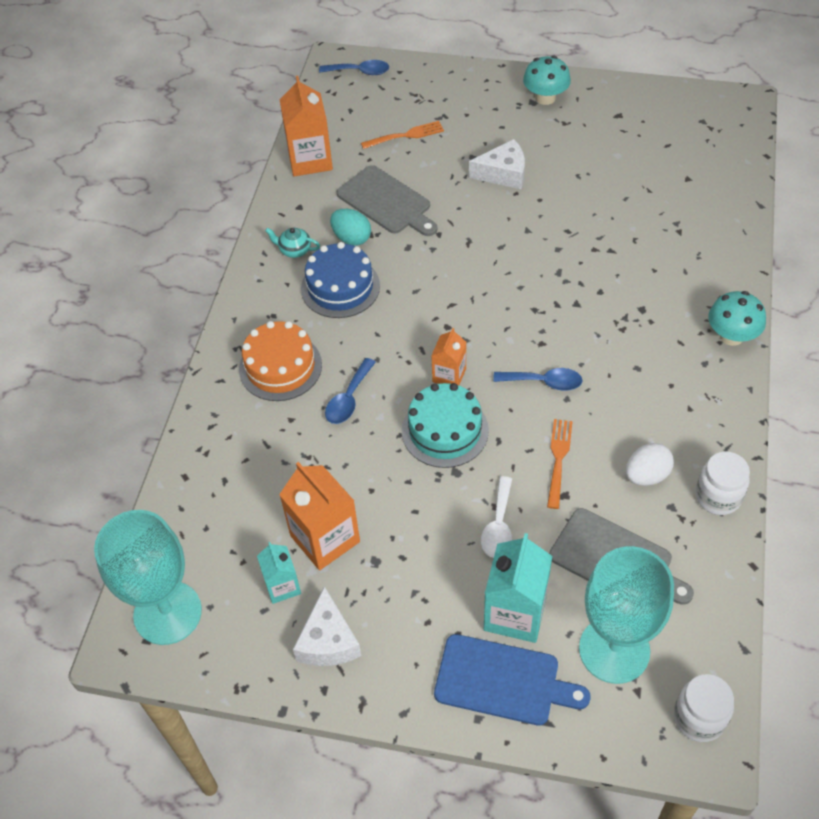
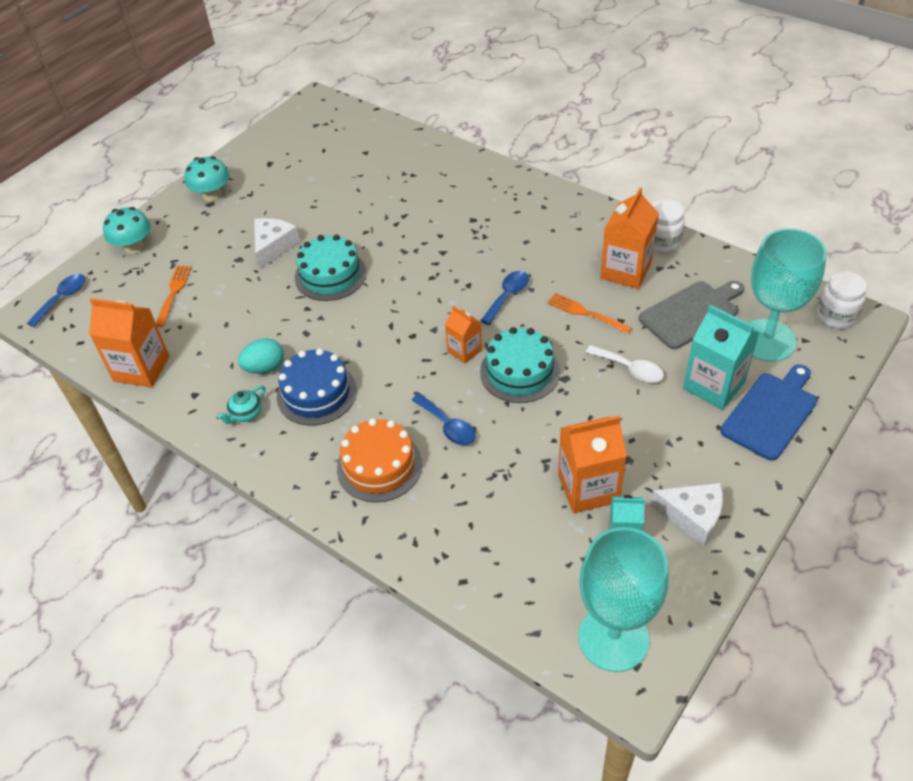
camera: 65 degrees left, 5 degrees down
(386, 202) = (242, 330): grey cutting board -> none
(491, 231) = (330, 275): none -> turquoise cake
(646, 475) = (625, 271): white egg -> orange carton
(731, 336) = (528, 185): turquoise mushroom -> turquoise mushroom (134, 247)

